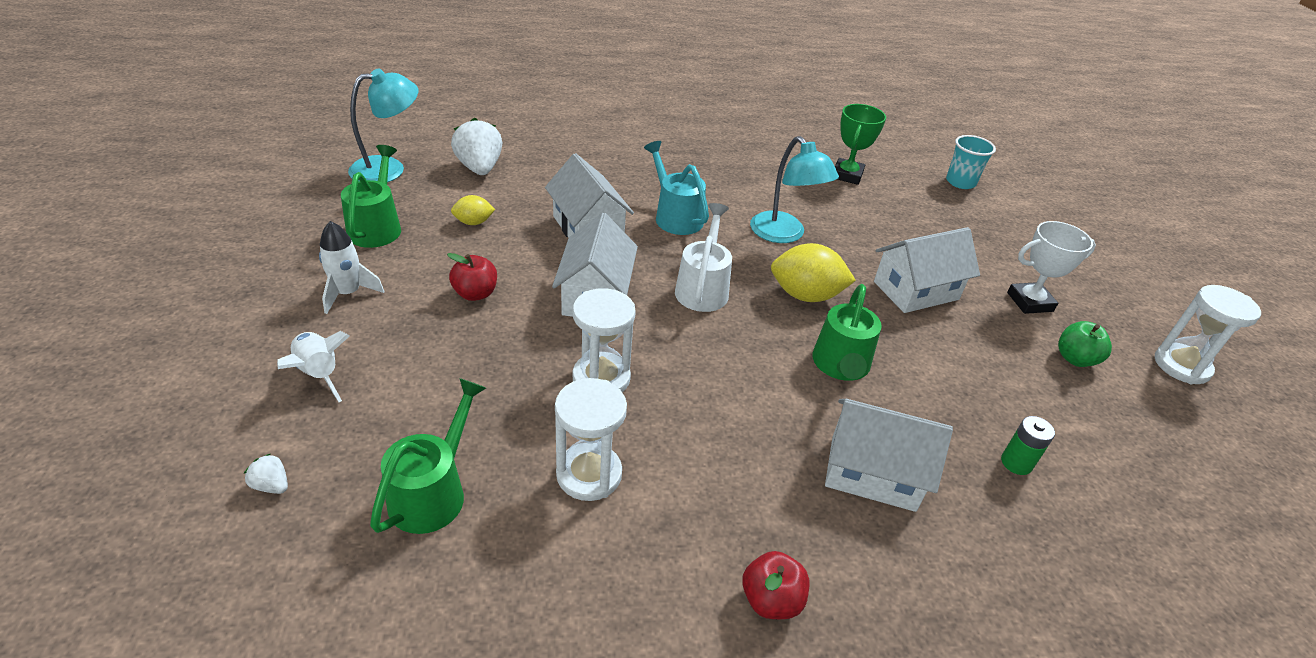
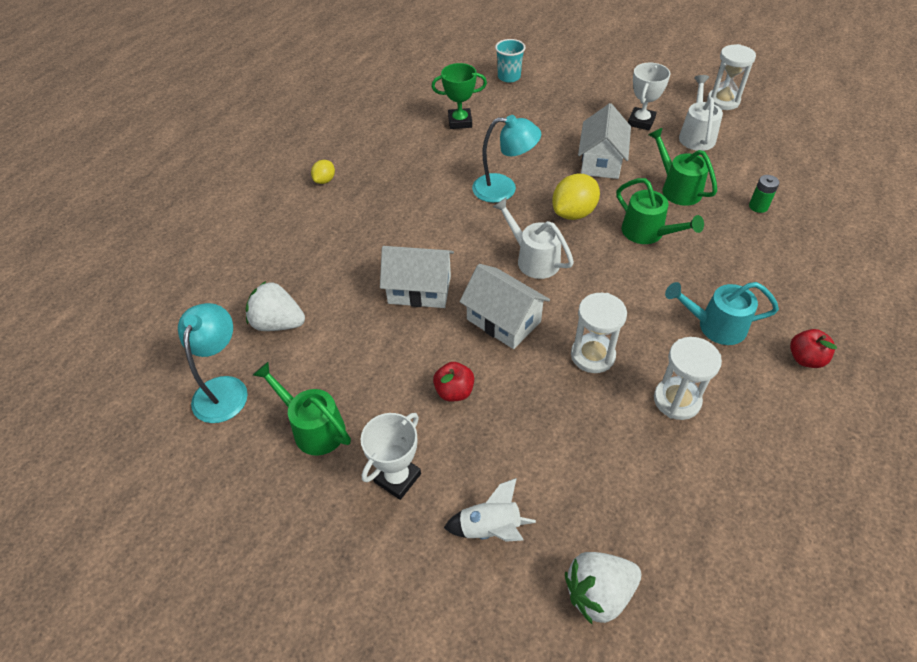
camera: 50 degrees left, 10 degrees up
(272, 485) = (598, 593): white strawberry -> white strawberry, size x2.20
(348, 293) = (397, 478): white rocket -> white trophy
(433, 491) = (651, 492): green watering can -> green watering can (677, 188)
(473, 222) = (358, 357): yellow lemon -> yellow lemon (325, 180)
(675, 216) = (440, 233): turquoise watering can -> turquoise watering can (714, 326)
(847, 175) = (460, 122): green trophy -> green trophy turned 60 degrees counterclockwise
(872, 473) = (738, 268): white house -> none
(1075, 359) = (696, 135): green apple -> white watering can

